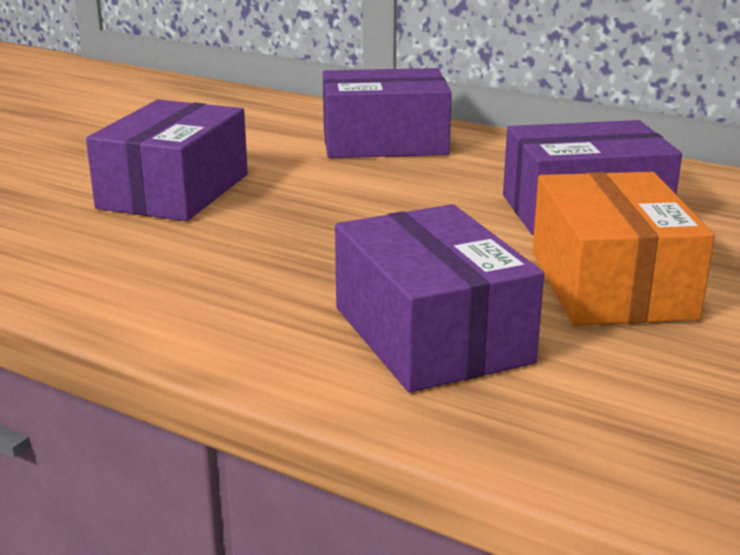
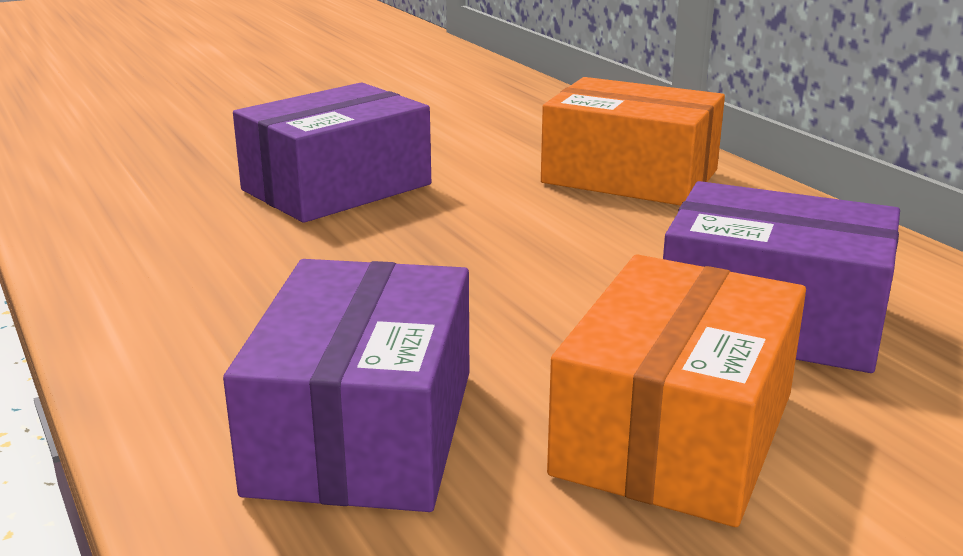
camera: 30 degrees right, 0 degrees up
(384, 142) = (630, 176): purple box -> orange box

